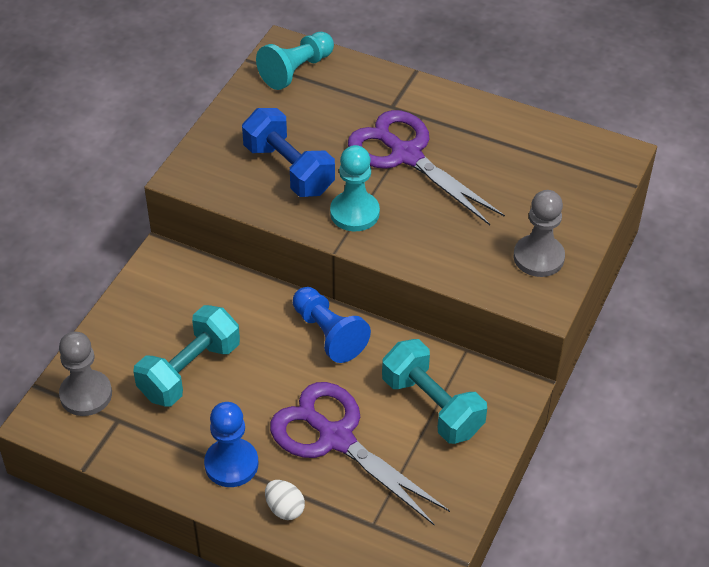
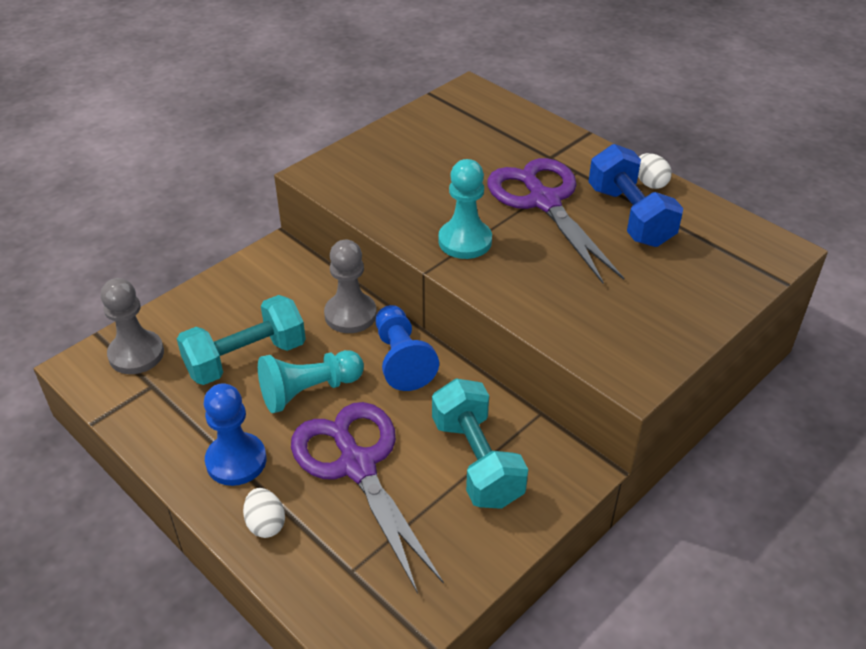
camera: 20 degrees right, 5 degrees down
(289, 169) = (419, 189): blue dumbbell -> blue dumbbell (630, 216)
(296, 70) = (470, 109): turquoise pawn -> turquoise pawn (309, 391)
(490, 113) = (650, 183): none -> white egg
(538, 257) = (646, 329): grey pawn -> grey pawn (350, 315)

